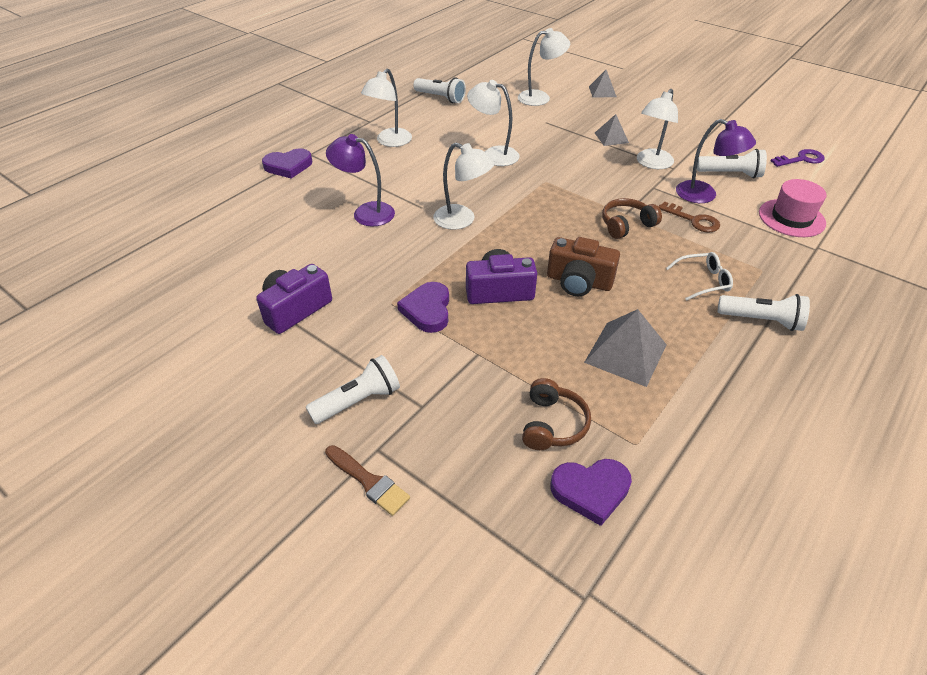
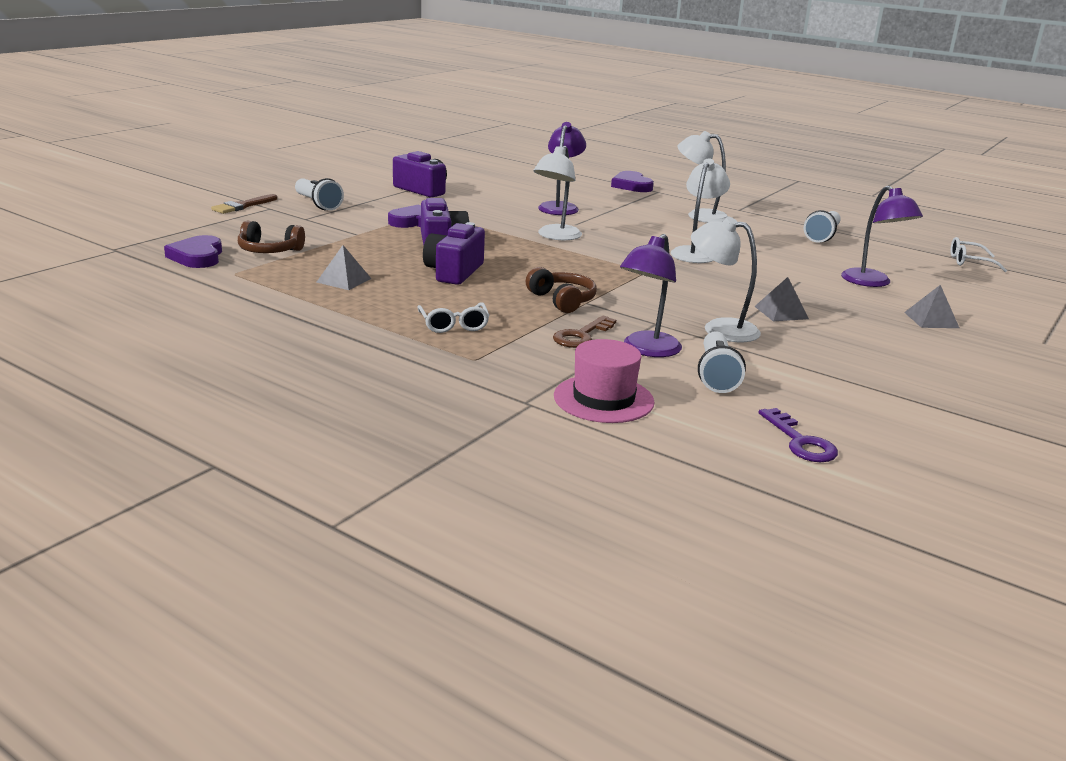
camera: 85 degrees right, 20 degrees down
(488, 59) = (969, 262): none -> white glasses
(540, 97) = (872, 282): white lamp -> purple lamp
(579, 282) = (454, 272): brown camera -> purple camera
(626, 353) = (344, 280): grey pyramid -> grey pyramid, size x0.61
(761, 320) = (379, 343): white flashlight -> none

